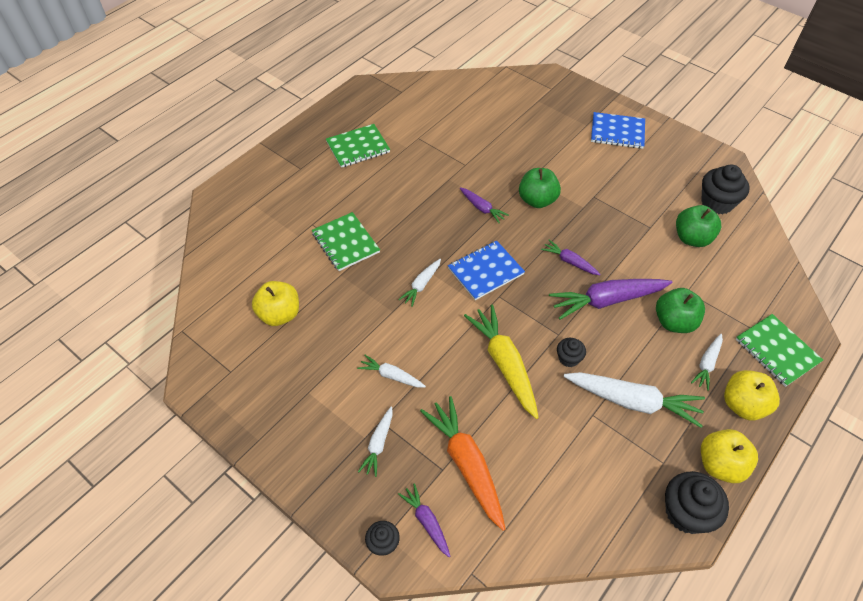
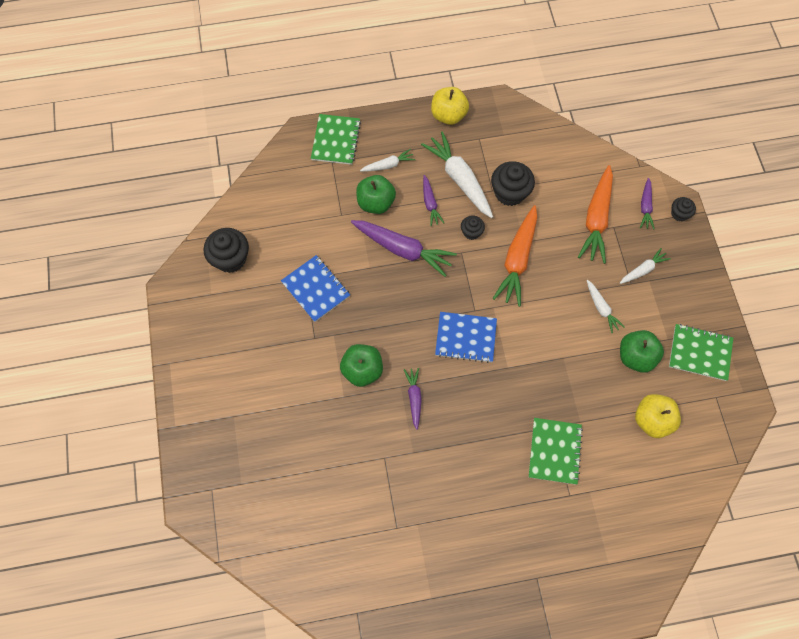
camera: 140 degrees left, 15 degrees up
(358, 147) = (463, 562): green notebook -> green notebook (700, 353)
(421, 285) = (524, 363): white carrot -> none
(504, 364) = (517, 260): yellow carrot -> orange carrot
(569, 262) = (396, 297): purple carrot -> purple carrot (430, 203)
(617, 132) = (218, 386): blue notebook -> blue notebook (316, 289)
(686, 512) = (494, 110): black cupcake -> black cupcake (509, 193)
(692, 238) = (287, 247): green apple -> green apple (635, 356)
(743, 405) = (396, 130): yellow apple -> none

